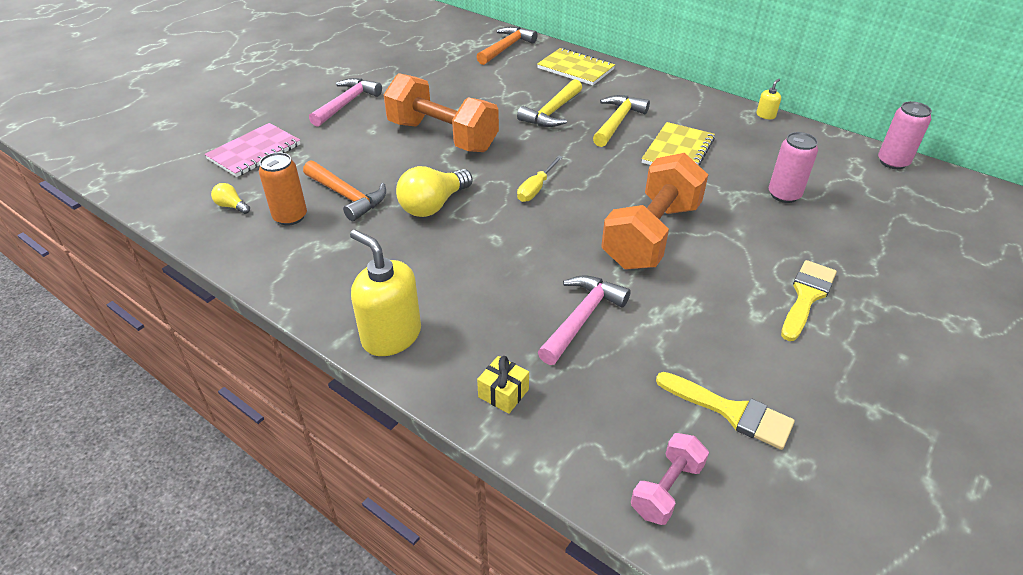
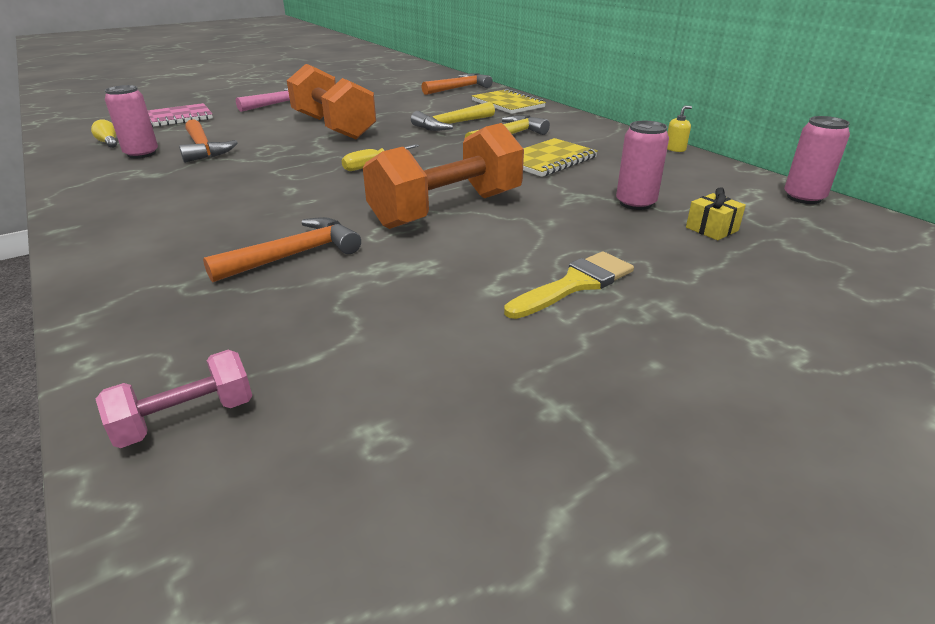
camera: 20 degrees right, 10 degrees down
(290, 217) = (141, 154): orange can -> pink can
(391, 335) = (103, 234): yellow soap dispenser -> none
(433, 205) = (266, 163): yellow light bulb -> none
(503, 393) = (137, 294): yellow gift -> yellow gift (712, 229)
(582, 318) = (295, 255): pink hammer -> orange hammer
(731, 412) = (358, 365): yellow brush -> none

